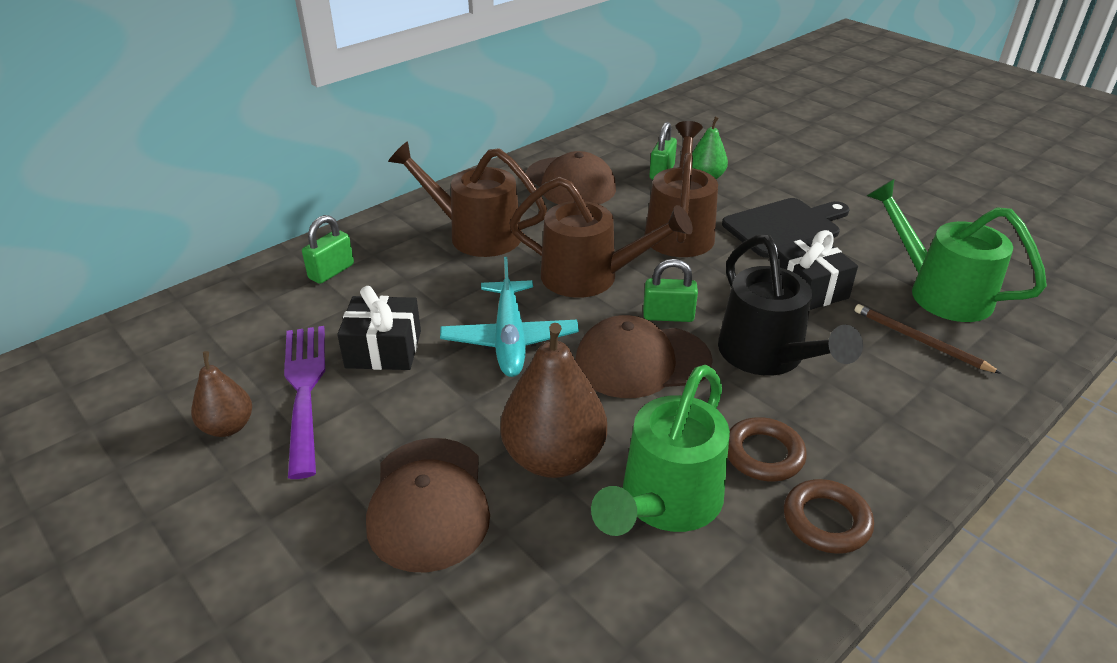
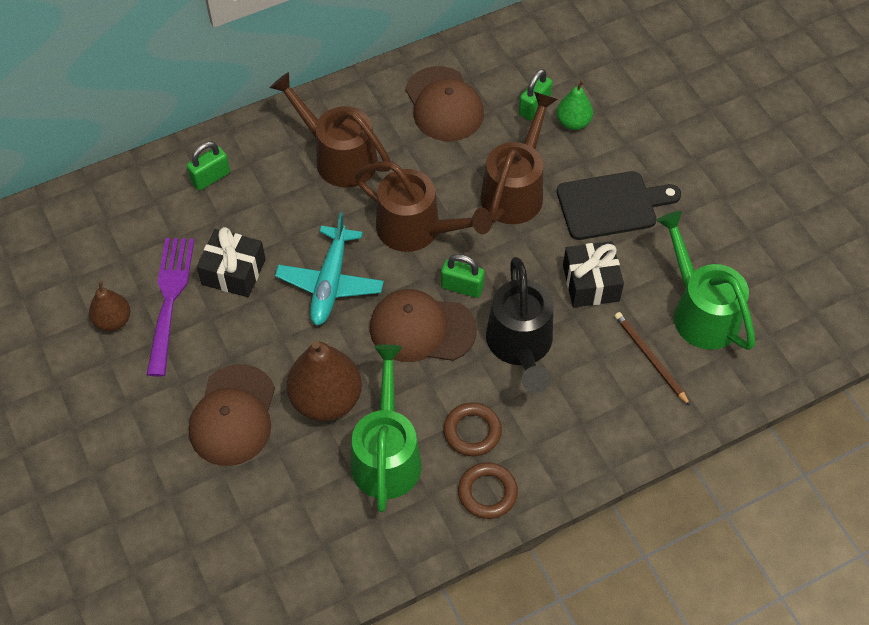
camera: 15 degrees right, 20 degrees up
(664, 503) = (386, 453): green watering can -> green watering can turned 135 degrees clockwise

